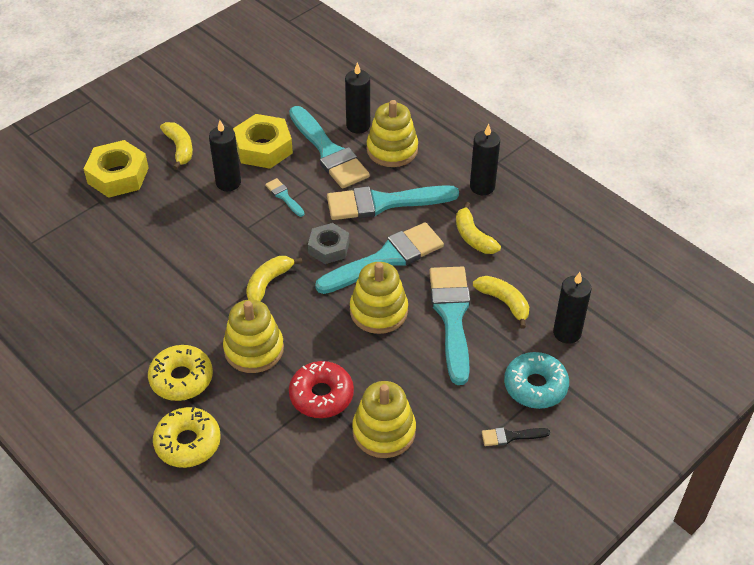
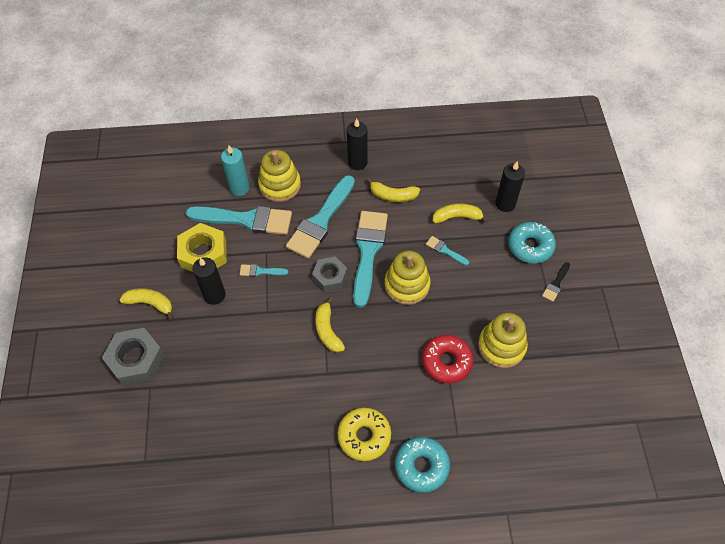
camera: 50 degrees left, 10 degrees up
(118, 175) = (136, 360): yellow nut -> grey nut
(188, 443) = (421, 466): yellow donut -> turquoise donut
(254, 349) = (376, 376): yellow stacking toy -> none
(358, 125) = (239, 188): black candle -> turquoise candle
(452, 317) = (445, 250): turquoise brush -> turquoise brush, size x0.44

